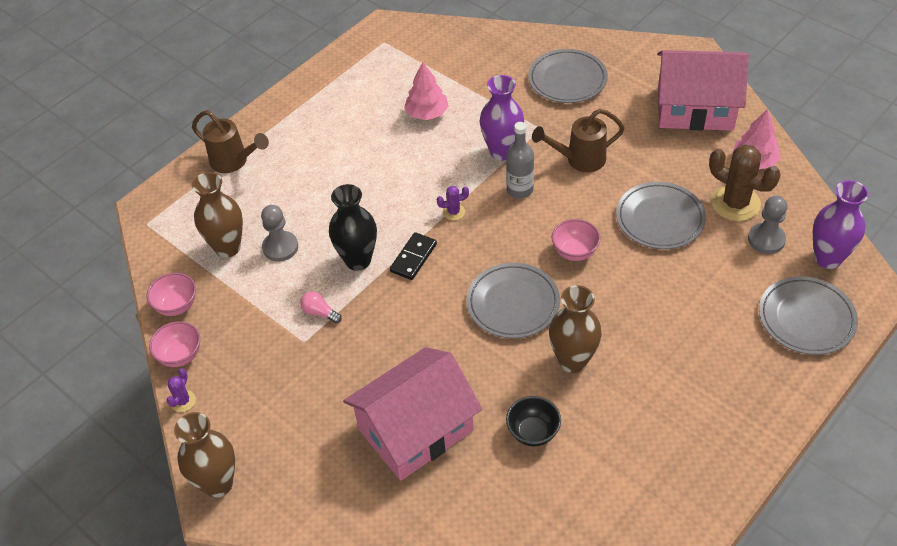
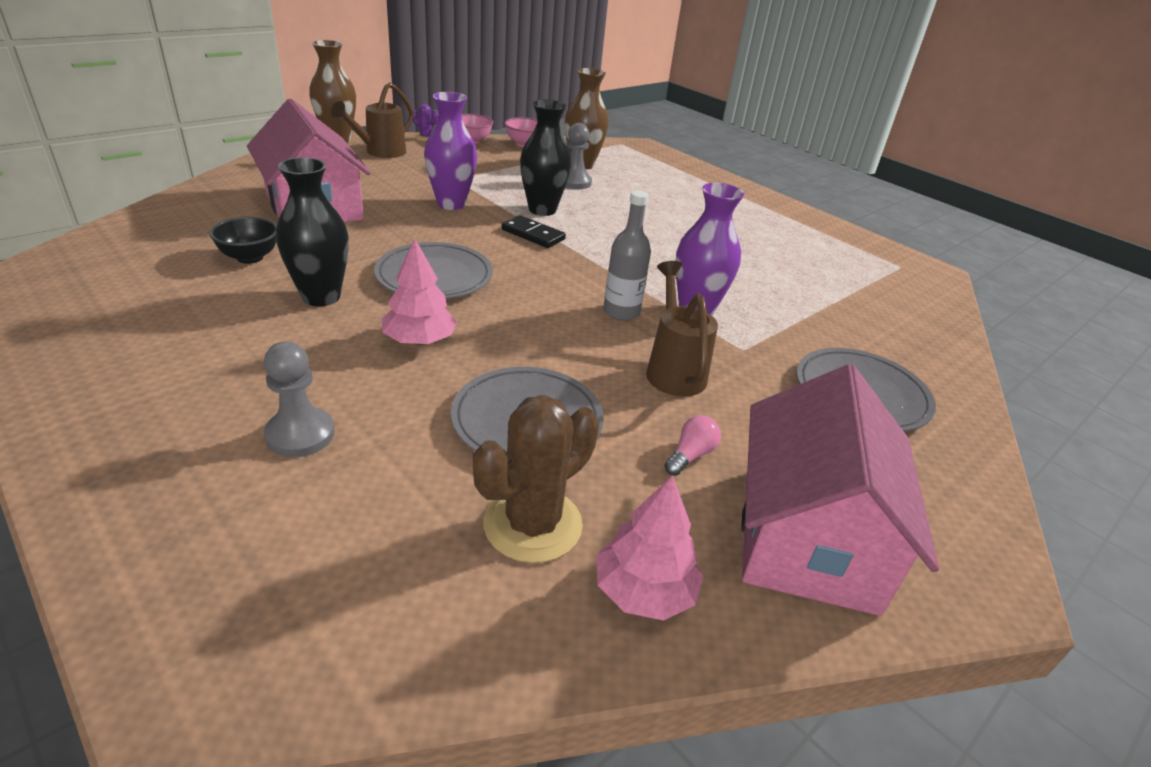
camera: 90 degrees right, 15 degrees down
(234, 162) = (691, 177): brown watering can -> brown watering can (380, 152)
(320, 313) = (484, 187): pink light bulb -> pink light bulb (690, 455)
(427, 113) = (769, 274): pink tree -> pink tree (420, 340)
(453, 212) = (594, 265): purple cactus -> none
(572, 361) = (321, 297): brown vase -> black vase
(574, 252) = (494, 331): pink bowl -> none
(766, 239) = (423, 543): grey pawn -> grey pawn (300, 434)
(806, 318) = (207, 543): grey plate -> none
(828, 258) = (324, 634): purple vase -> purple vase (451, 204)

